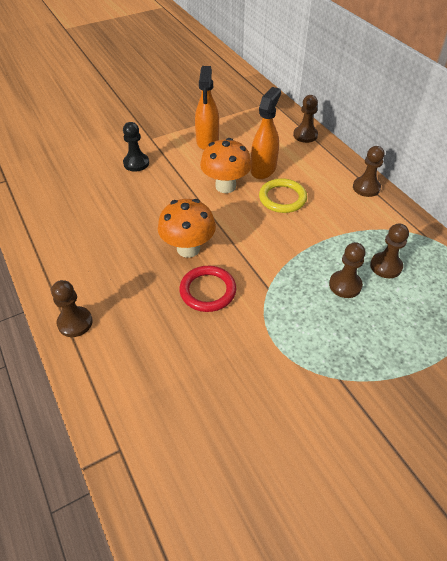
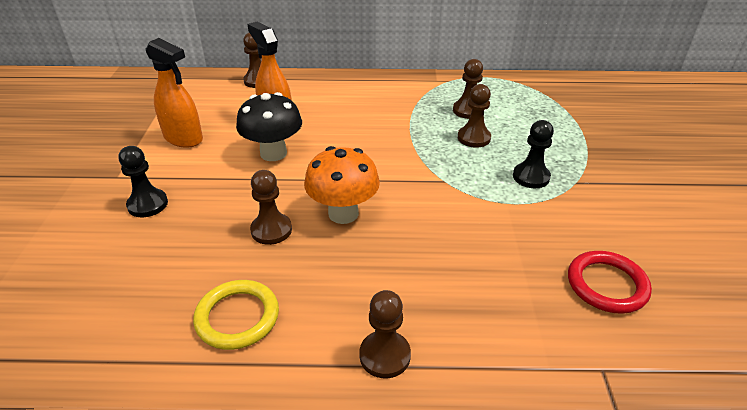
camera: 60 degrees left, 10 degrees down
(208, 291) = (418, 221): red ring -> red ring (607, 285)
(225, 186) = (273, 153): orange mushroom -> black mushroom
(282, 198) = (331, 127): yellow ring -> yellow ring (237, 317)
(320, 342) = (531, 177): none -> black pawn
(366, 188) = (366, 81): brown pawn -> brown pawn (271, 230)

